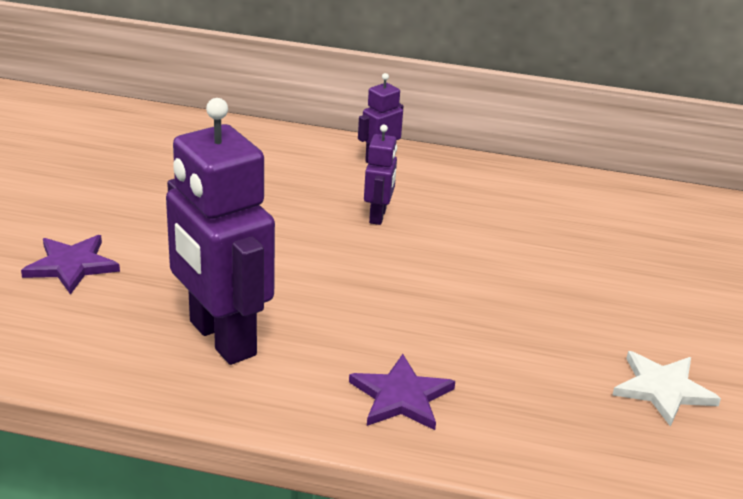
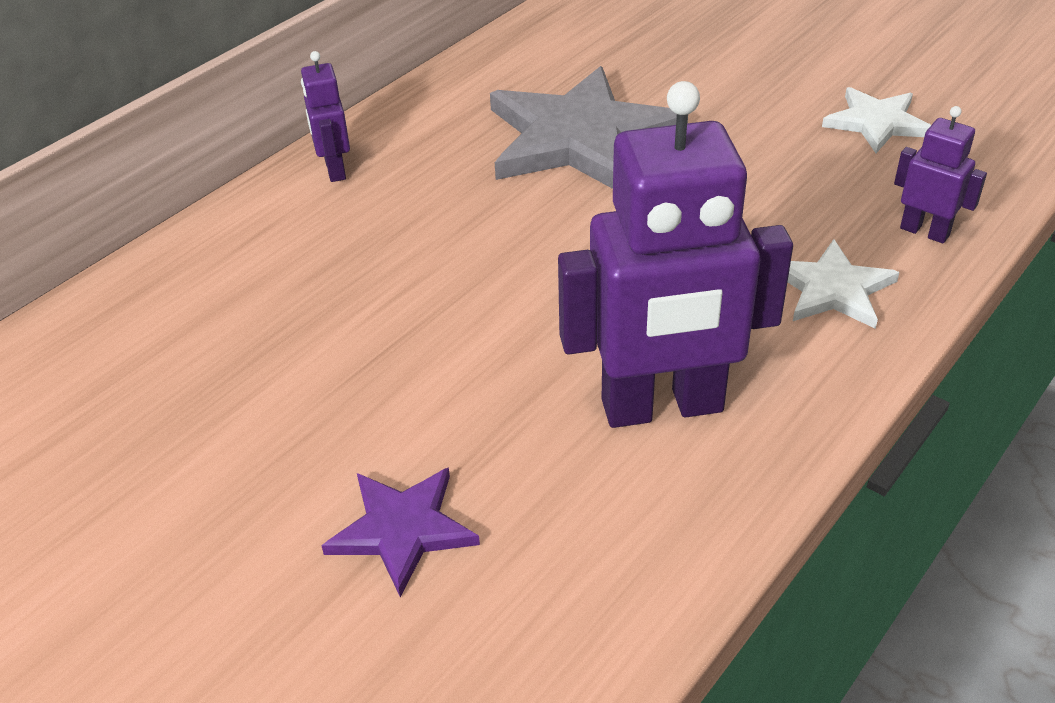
camera: 60 degrees left, 10 degrees up
(378, 216) = (466, 207): purple robot -> purple robot (924, 231)
(401, 397) = (832, 289): purple star -> white star
(500, 243) = (579, 138): none -> grey star

